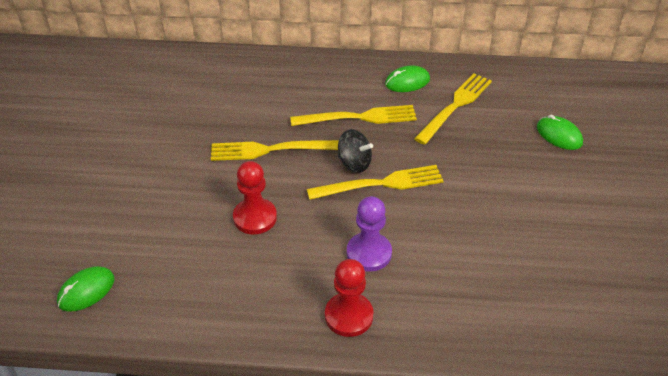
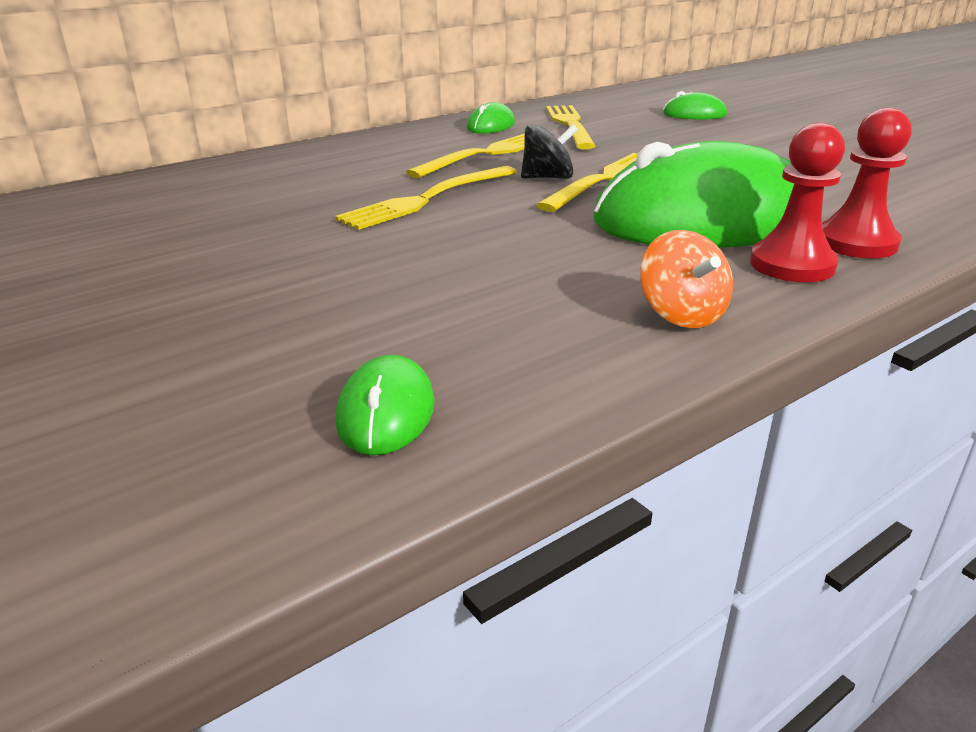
camera: 40 degrees left, 15 degrees down
(248, 313) = (682, 314): none -> orange spinning top
(255, 218) = (516, 246): red pawn -> red pawn (856, 243)
(369, 253) = (703, 220): purple pawn -> green mouse

